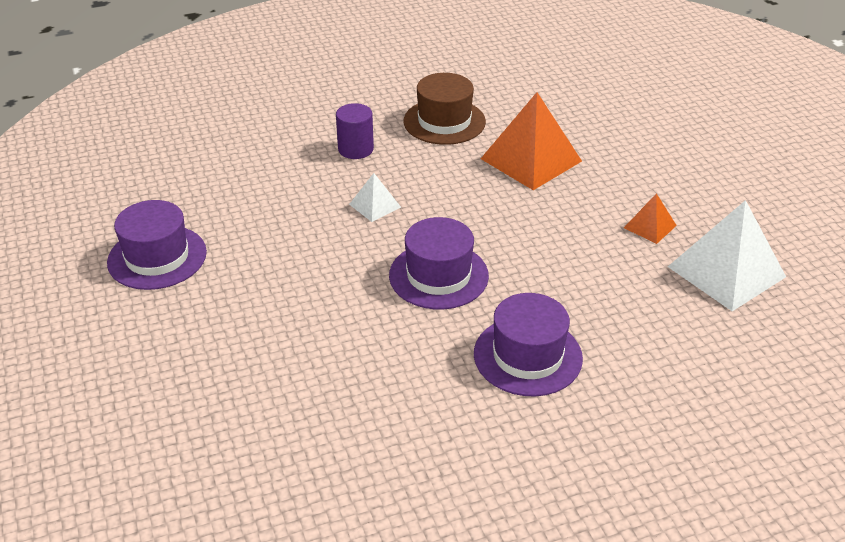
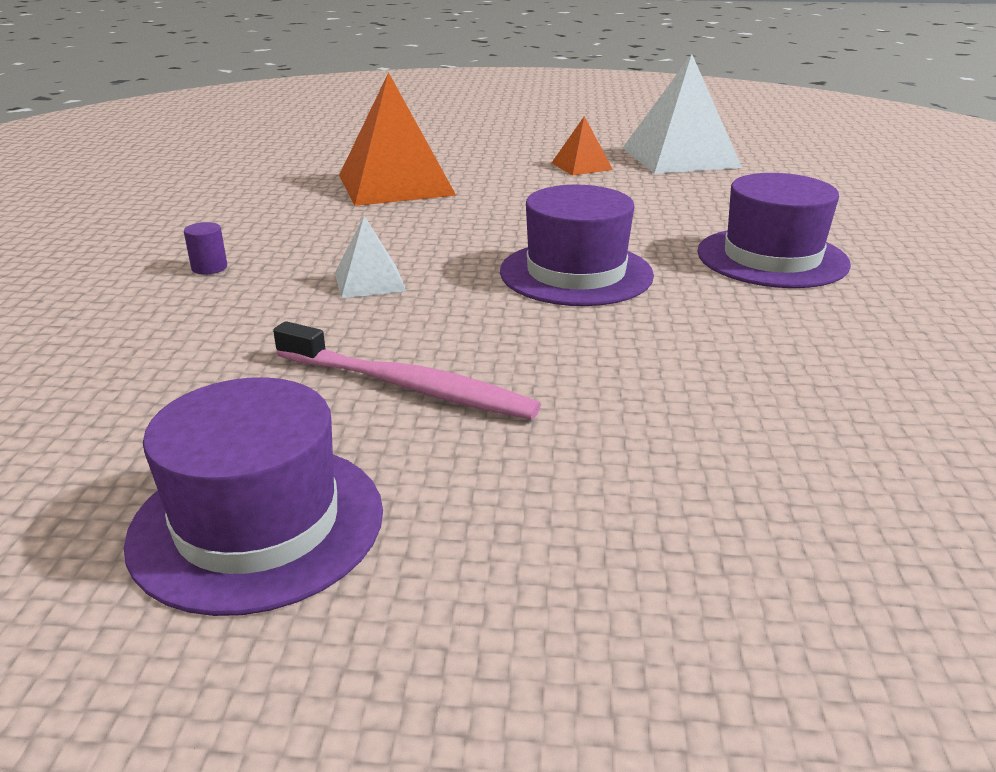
camera: 65 degrees left, 10 degrees down
(272, 257) = (407, 386): none -> pink toothbrush
(355, 149) = (209, 268): purple cylinder -> purple cylinder, size x0.55
(444, 121) = (242, 207): brown hat -> none

